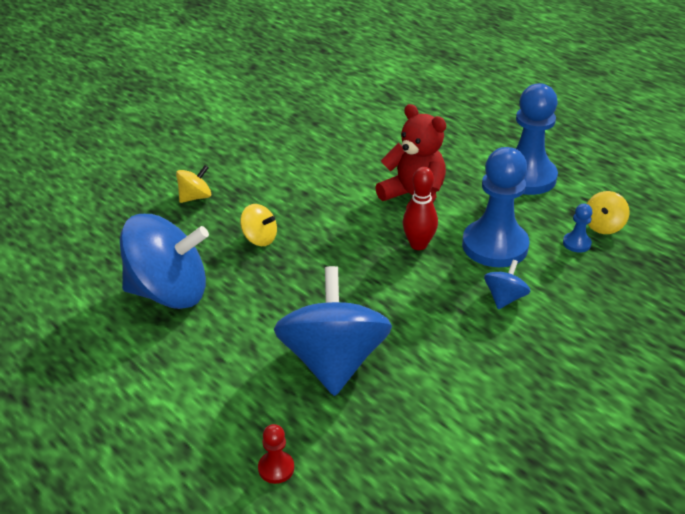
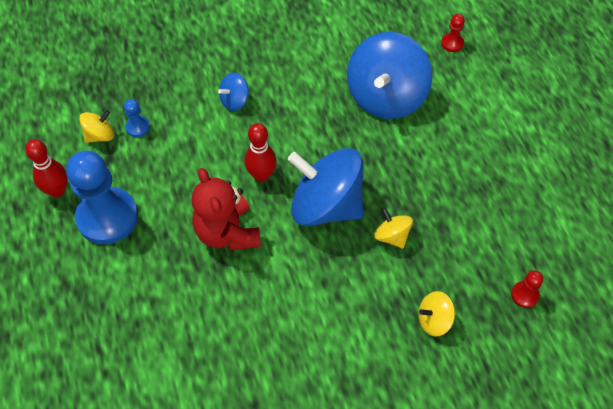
camera: 155 degrees left, 20 degrees up
(114, 235) = (524, 295): none -> red pawn
(169, 292) = (487, 203): blue spinning top -> blue spinning top (326, 205)
(495, 246) = (202, 150): blue pawn -> none
(588, 180) = (57, 190): none -> red bowling pin

